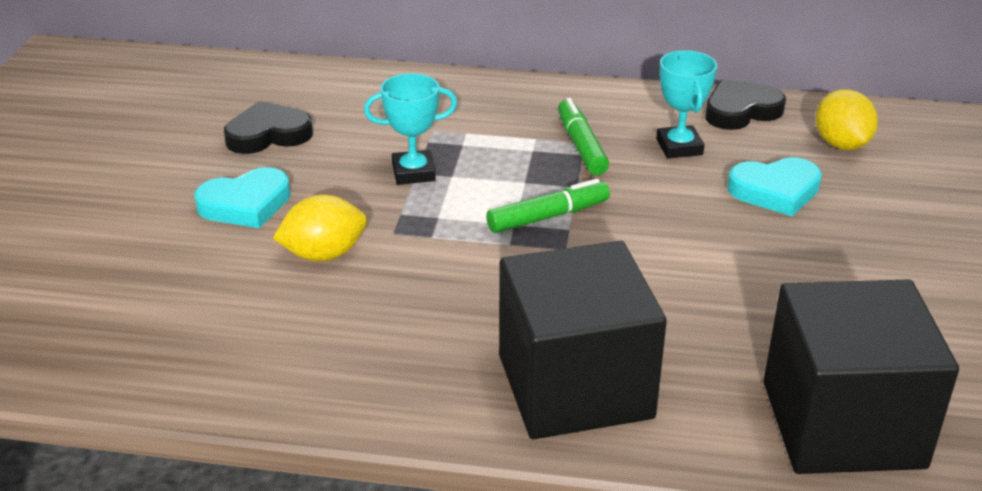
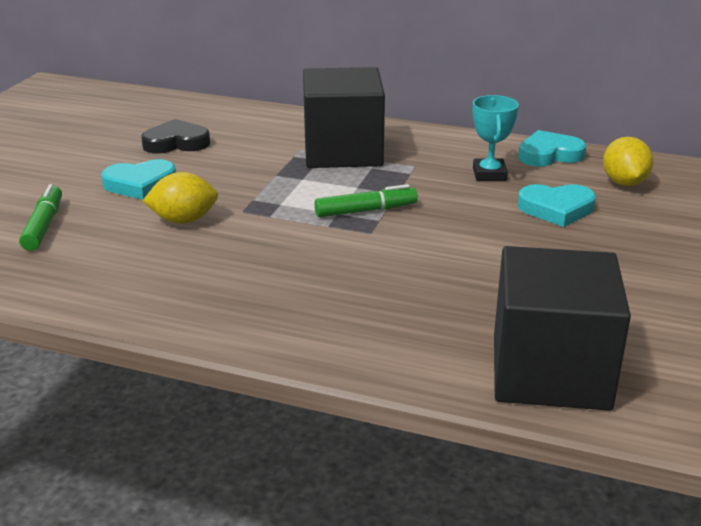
camera: 10 degrees right, 5 degrees down
(413, 172) = (274, 174): turquoise trophy -> none
(575, 386) = (339, 323): black cube -> black cube (343, 152)
(581, 145) = (411, 167): green marker -> green marker (44, 225)
(741, 111) = (549, 154): black heart -> turquoise heart

